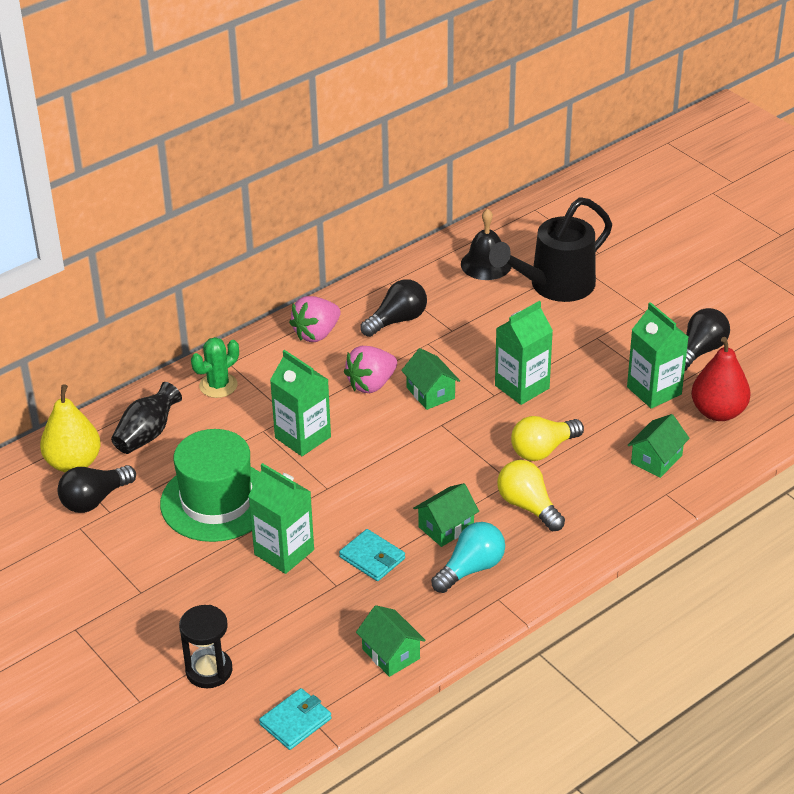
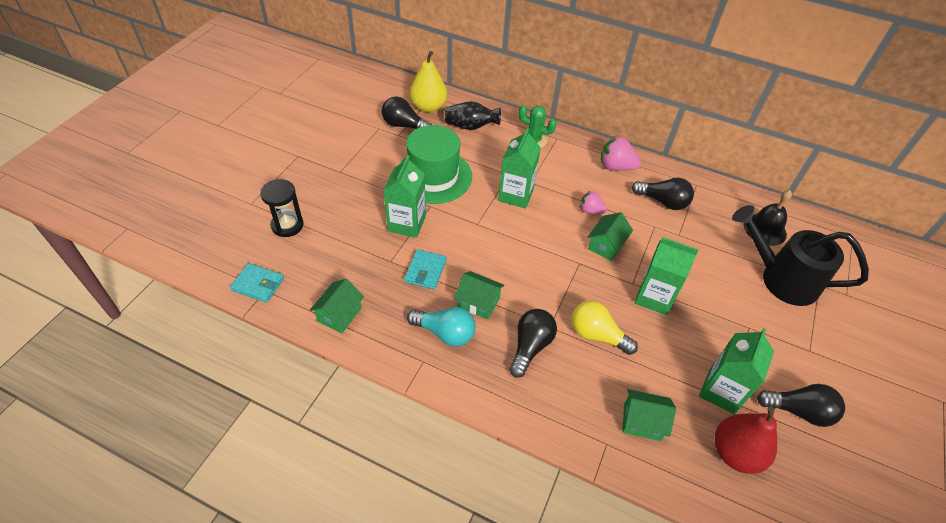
camera: 60 degrees right, 10 degrees up
(371, 384) = (590, 211): pink strawberry -> pink strawberry, size x0.63
(528, 506) = (530, 346): yellow light bulb -> black light bulb

